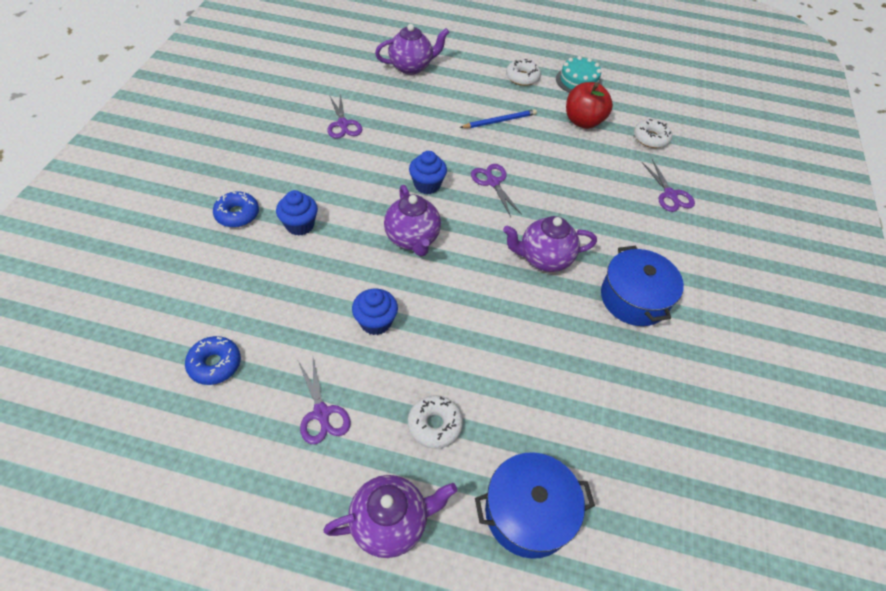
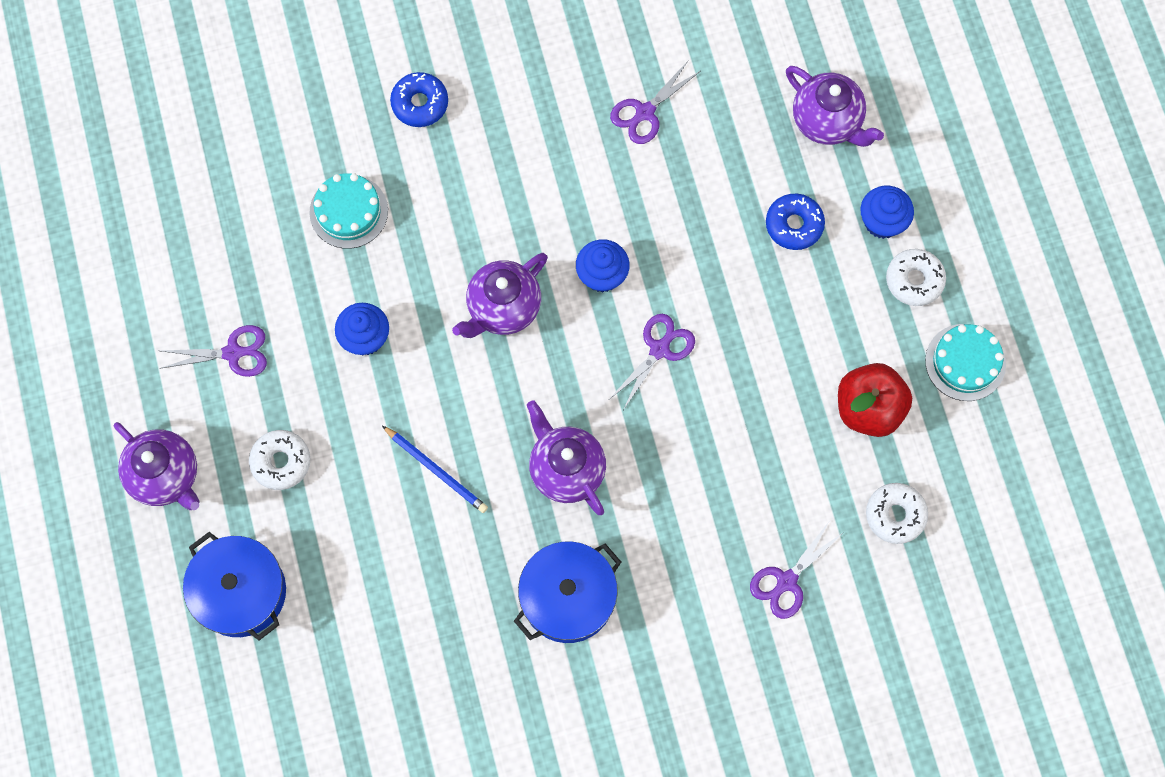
camera: 65 degrees right, 20 degrees up
(215, 364) = (229, 222): blue donut -> blue donut (794, 225)
(275, 287) = (348, 211): none -> turquoise cake
(300, 225) = (446, 177): blue cupcake -> blue cupcake (882, 221)
(322, 414) = (234, 353): purple scissors -> purple scissors turned 135 degrees counterclockwise
(500, 121) = (790, 298): blue pencil -> blue pencil (436, 470)

